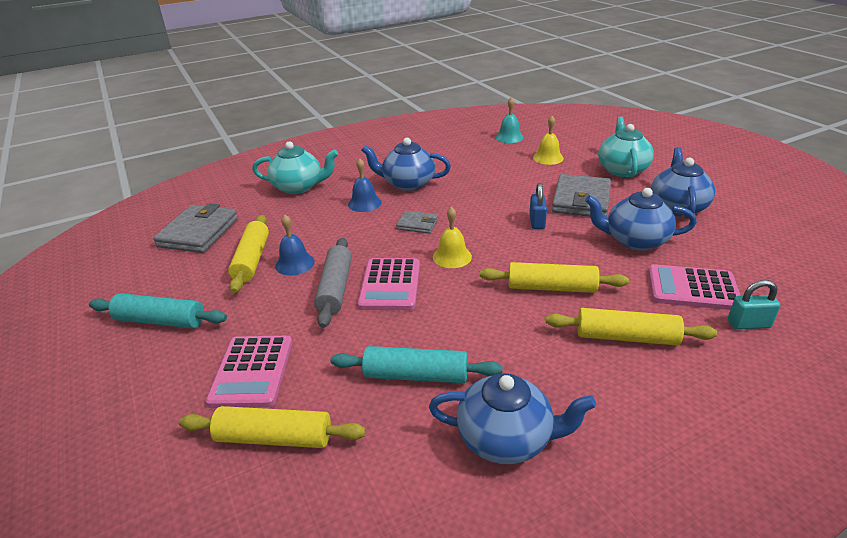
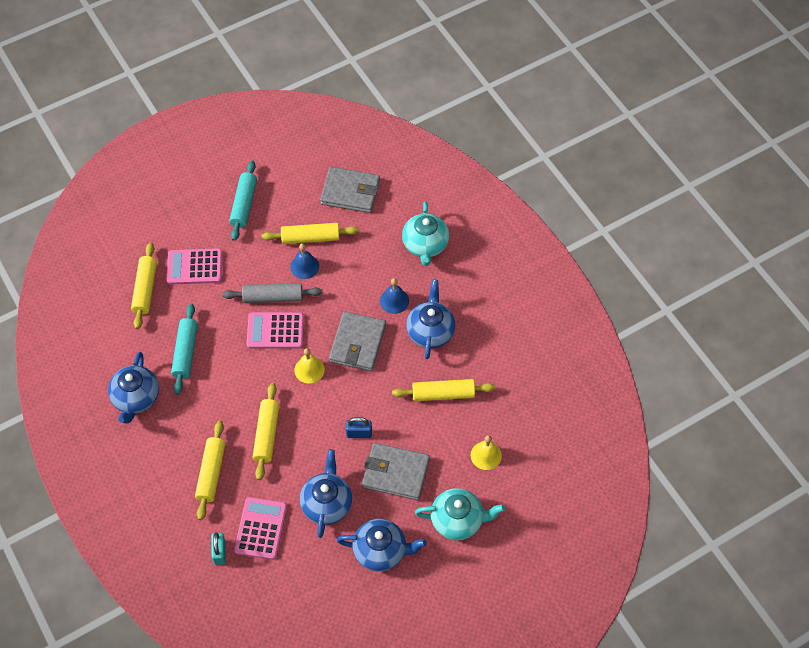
camera: 85 degrees right, 25 degrees up
(417, 224) = (357, 343): grey wallet -> grey wallet, size x1.89
(482, 177) = (443, 394): none -> yellow rolling pin
(509, 137) = (538, 422): turquoise bell -> none

